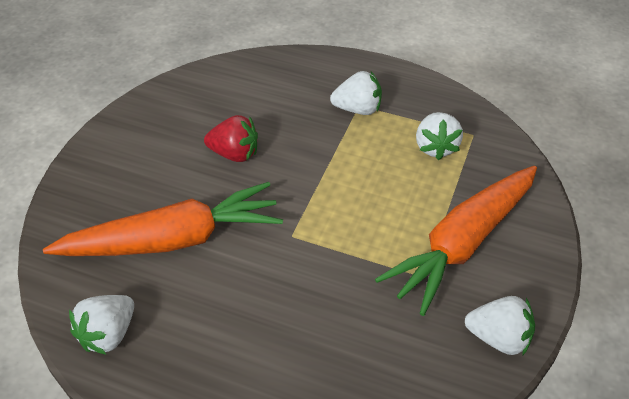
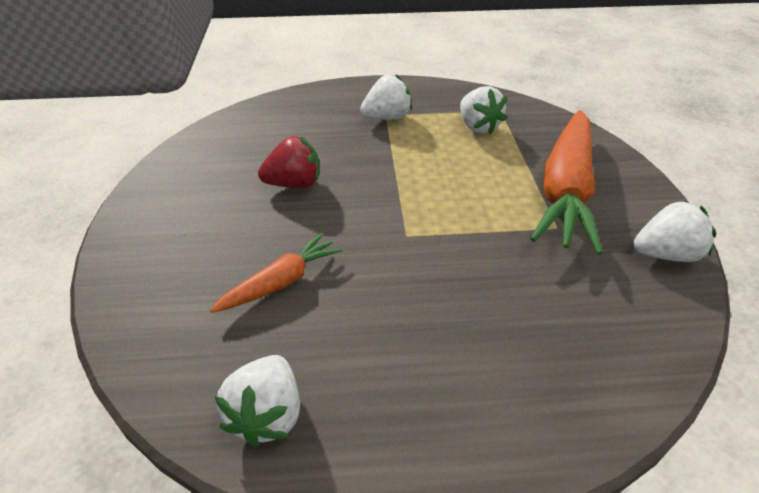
camera: 25 degrees left, 5 degrees down
(173, 240) = (281, 282): orange carrot -> orange carrot, size x0.50

